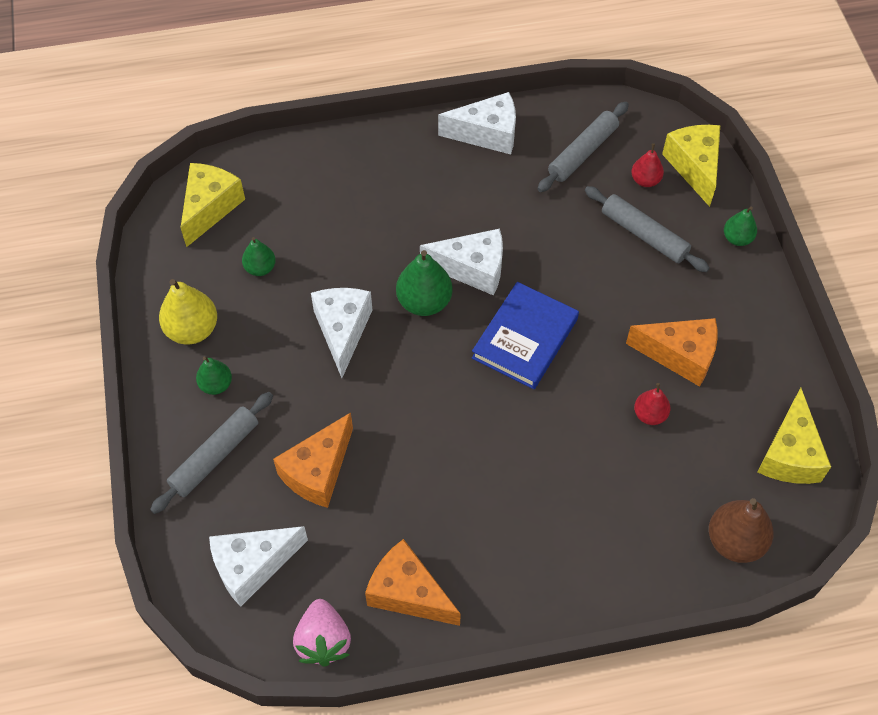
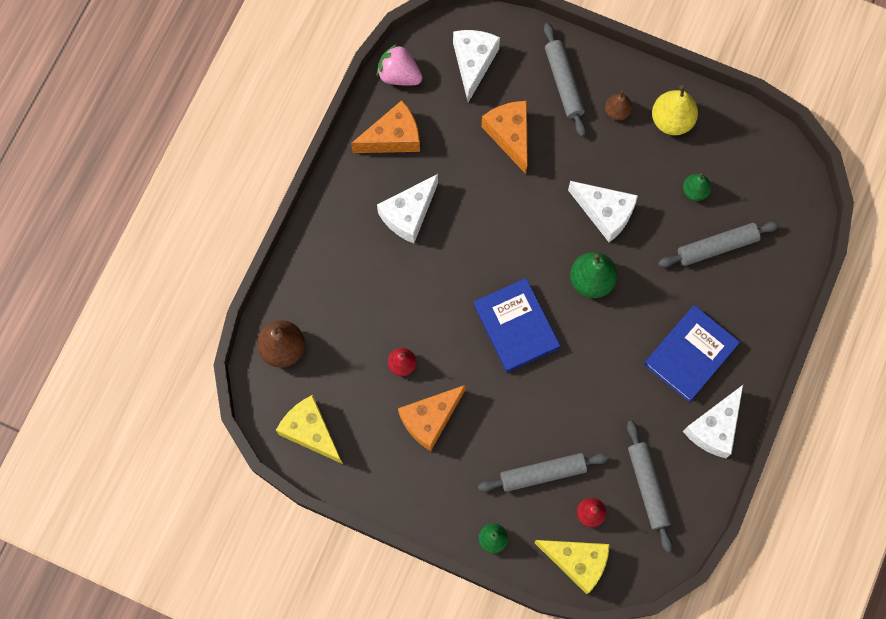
camera: 125 degrees right, 15 degrees up
(210, 208) = (773, 188): yellow cheese -> none
(216, 385) = (617, 111): green pear -> brown pear
(308, 220) = (717, 247): none -> grey rolling pin
(433, 185) = (690, 354): none -> blue book
(472, 269) = (597, 331): white cheese -> white cheese (409, 214)

